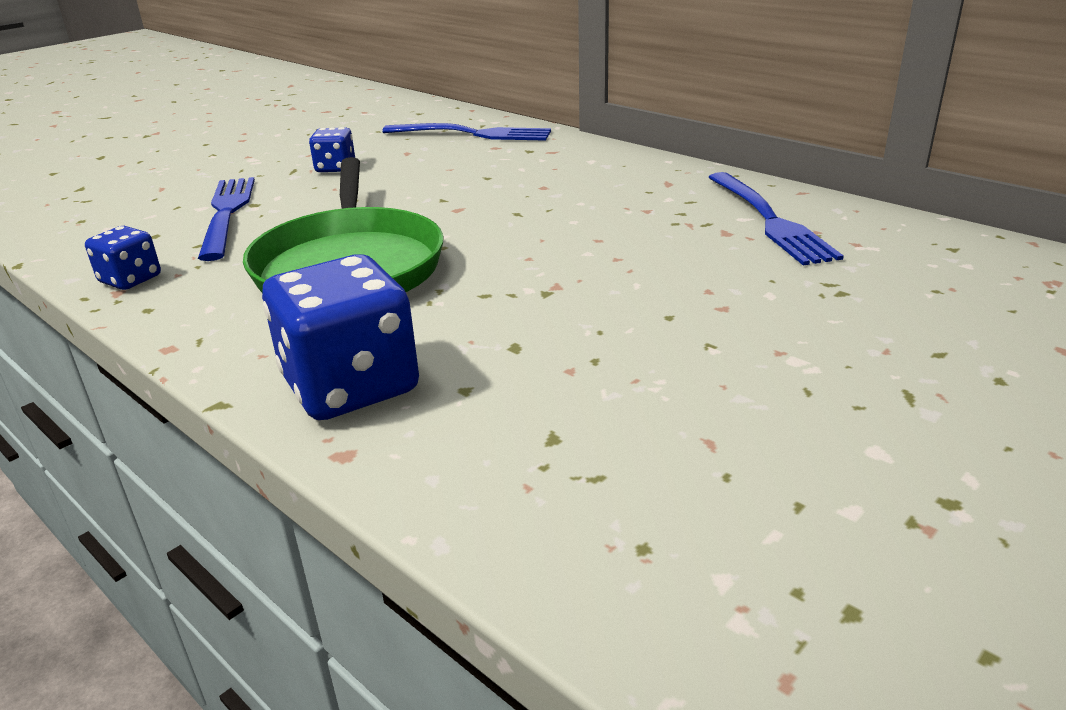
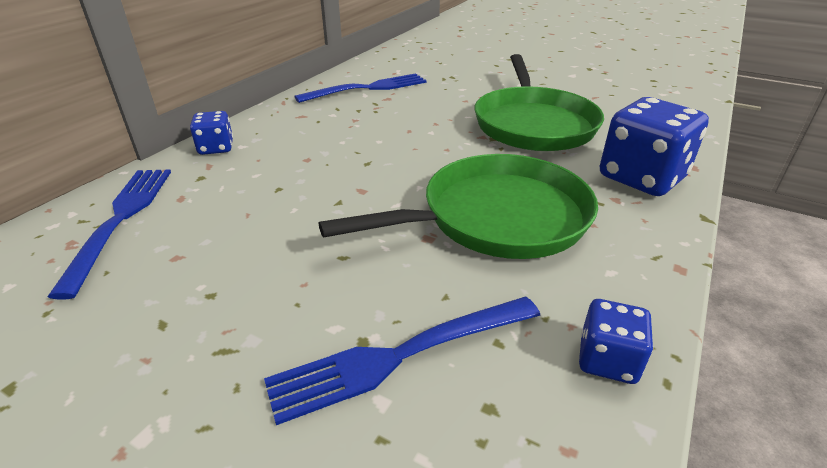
camera: 105 degrees left, 5 degrees up
(335, 168) = (225, 305): blue dice -> blue dice (216, 148)
(583, 334) = (533, 124): none -> green pan

